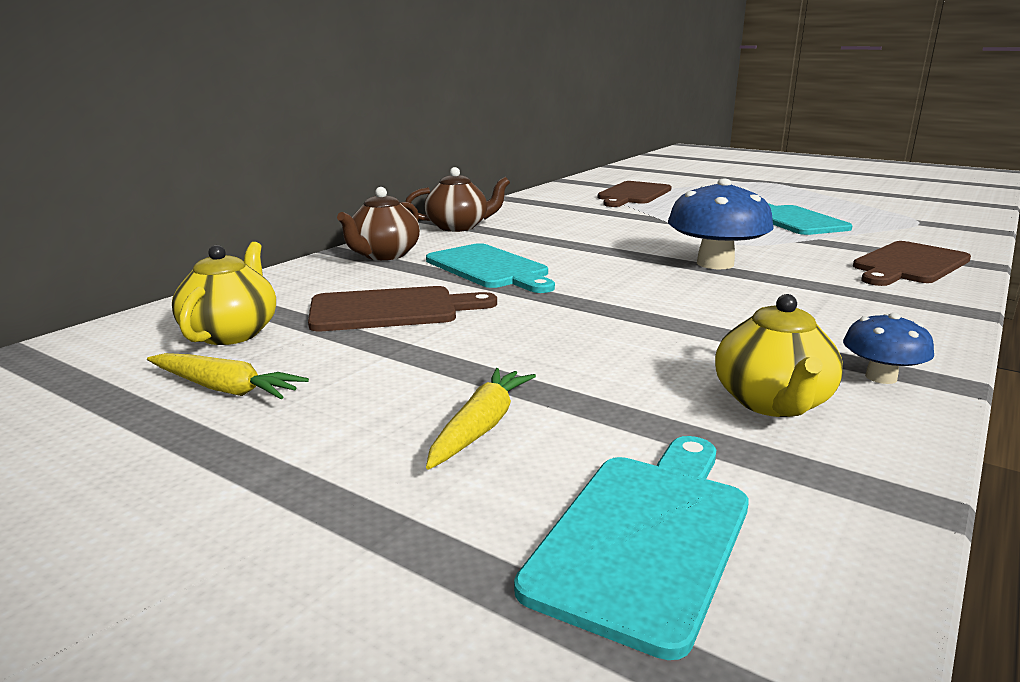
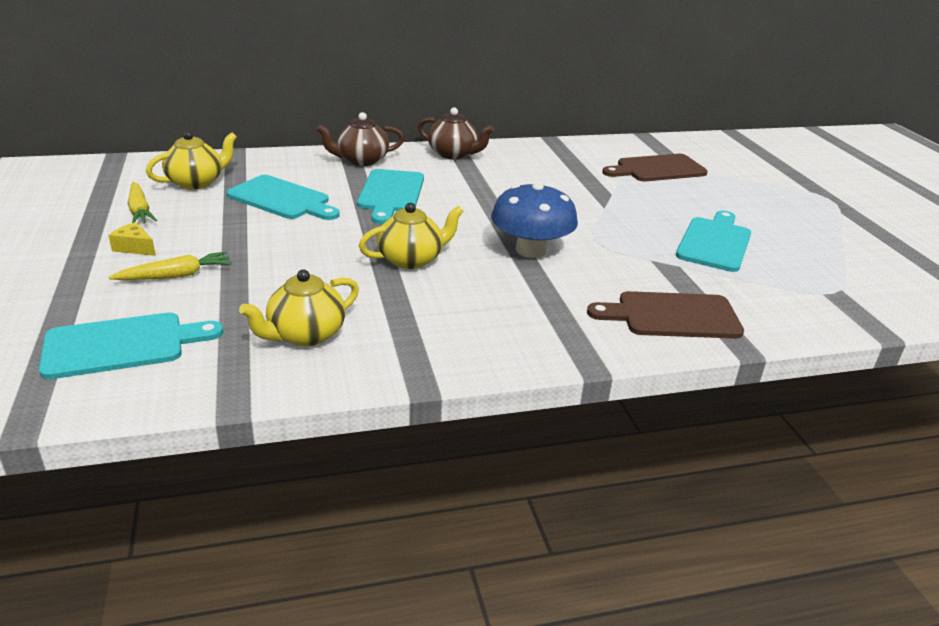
camera: 40 degrees right, 10 degrees up
(334, 428) = (134, 247): none -> yellow cheese
(391, 310) = (282, 199): brown cutting board -> turquoise cutting board
(659, 305) = (411, 259): none -> yellow teapot
(881, 377) = (394, 357): blue mushroom -> none

